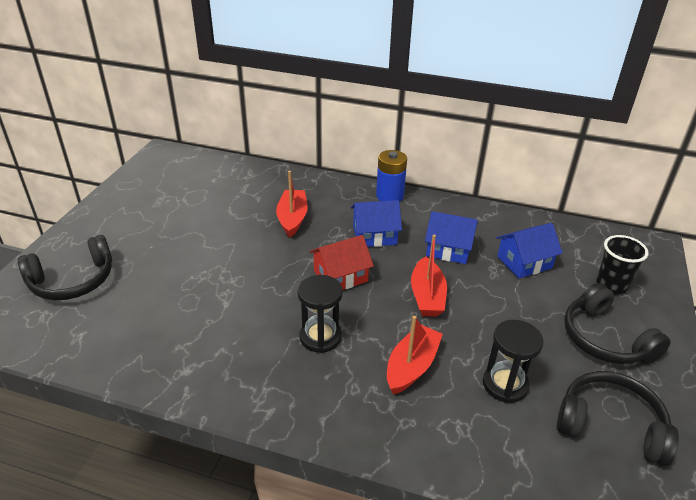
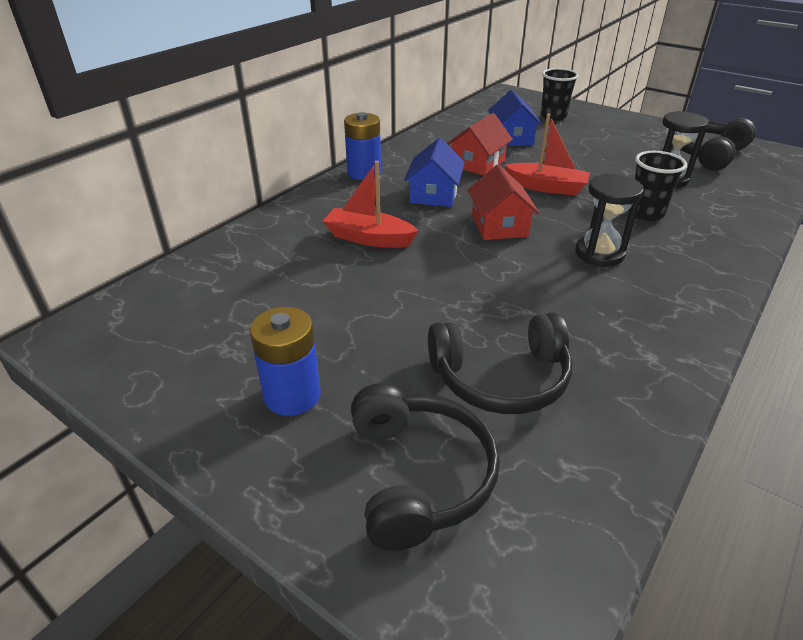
camera: 70 degrees left, 0 degrees up
(127, 228) = (292, 395): none -> blue battery
(412, 366) = (645, 213): red boat -> black cup
(448, 249) = (478, 163): blue house -> red house
(605, 339) = (616, 133): black headphones -> black headphones (501, 378)

